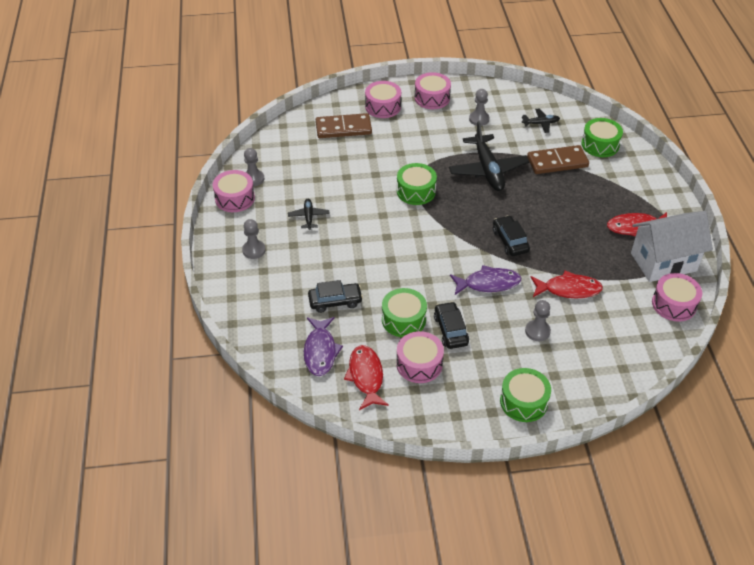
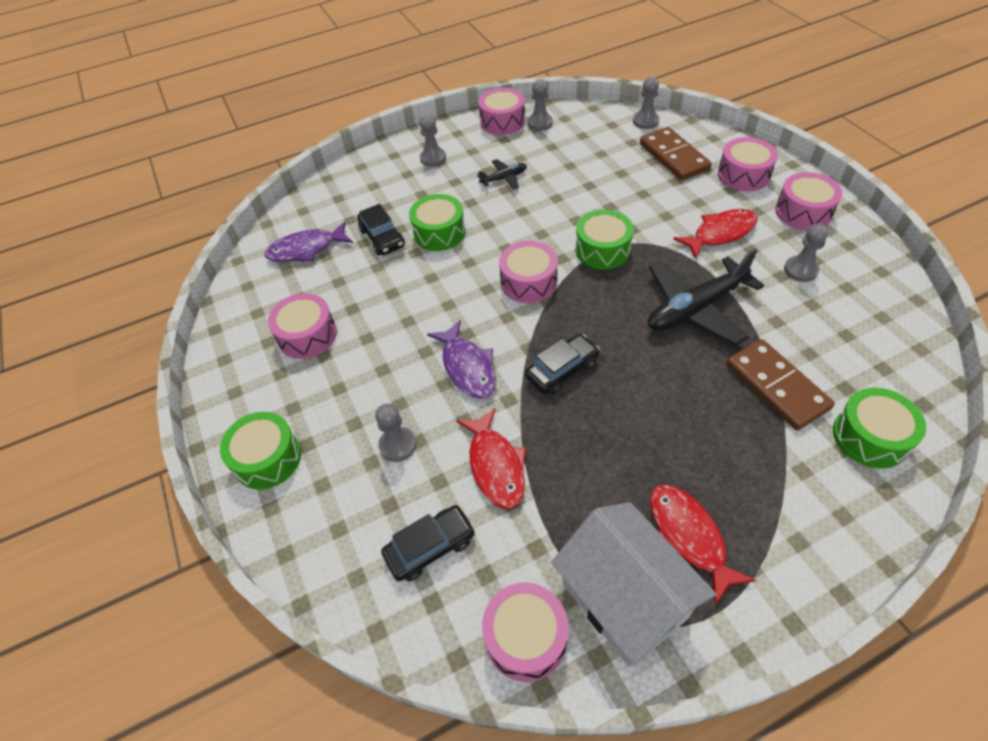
camera: 75 degrees right, 5 degrees up
(293, 126) = (645, 121): none -> grey pawn
(366, 376) = (278, 295): red fish -> red fish (720, 233)
(403, 319) = (373, 302): green drum -> green drum (439, 232)
(427, 234) = (528, 282): none -> pink drum
(450, 330) = (370, 350): black car -> black car (430, 547)
(540, 123) = (855, 343): black plane -> none

